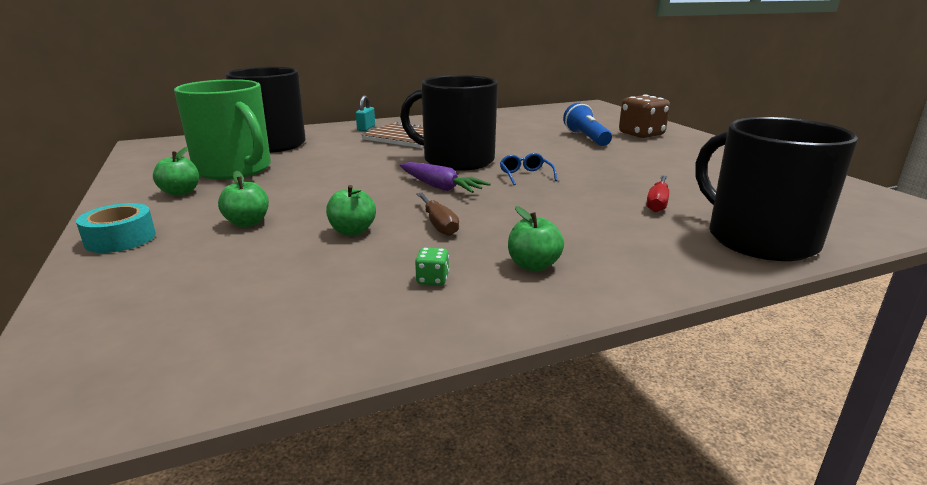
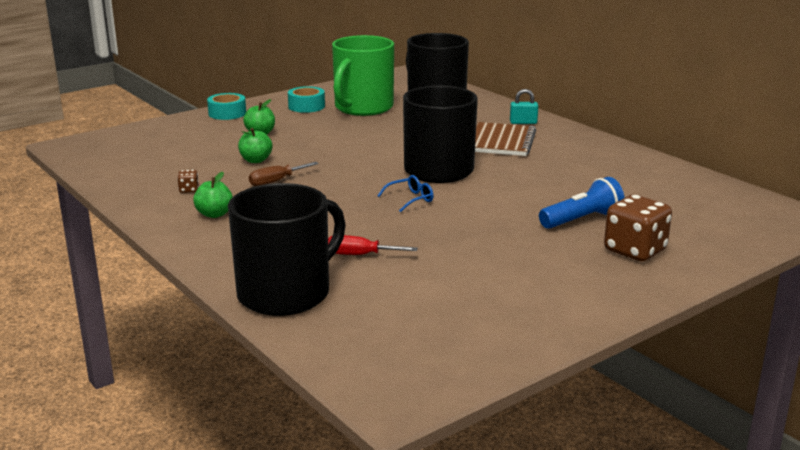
camera: 75 degrees right, 0 degrees up
(180, 192) = (306, 106): green apple -> turquoise tape
(432, 280) = (189, 190): green dice -> brown dice
(440, 187) = (358, 172): purple carrot -> none

